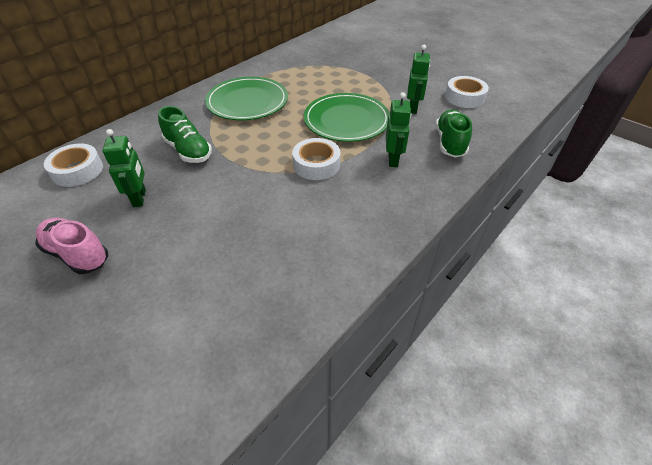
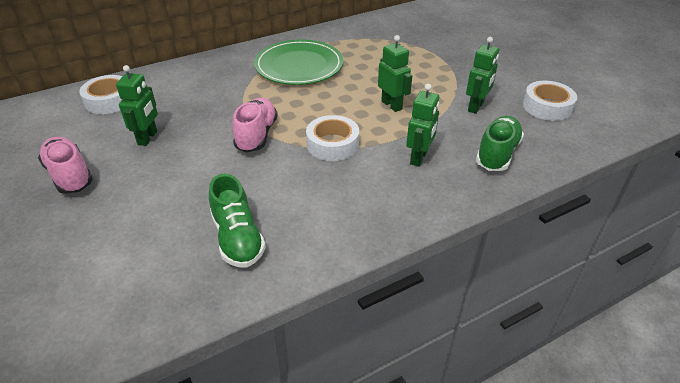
camera: 20 degrees right, 5 degrees down
(188, 151) = (215, 103): green shoe -> green shoe (238, 238)
(244, 172) = (256, 135): none -> pink shoe
(346, 120) = (392, 105): green plate -> green robot

